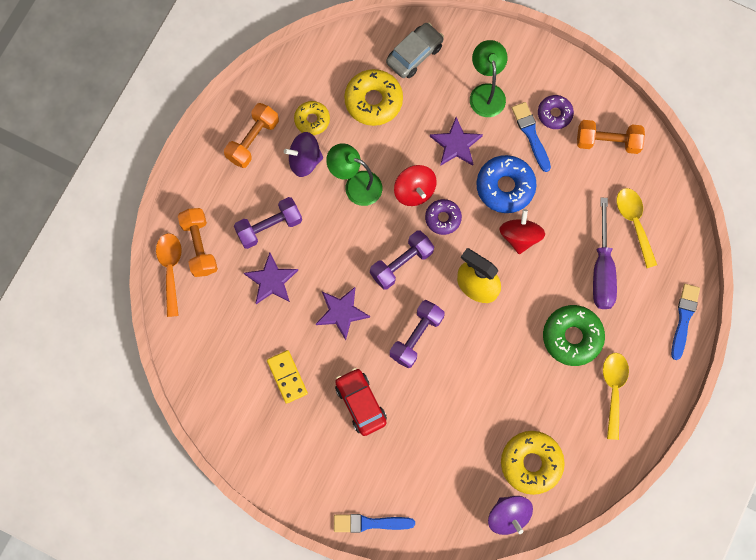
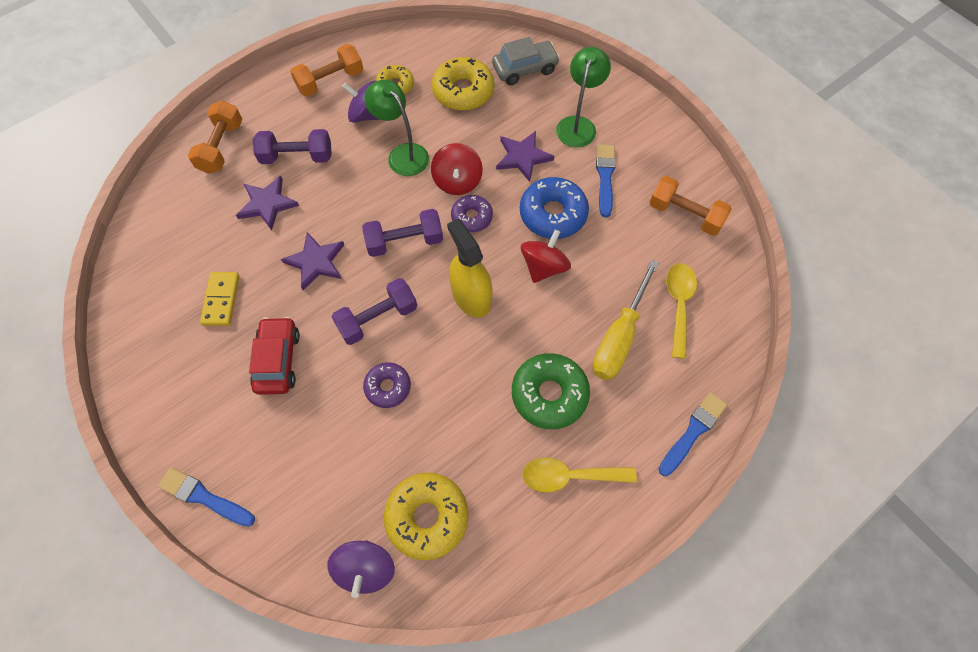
camera: 25 degrees right, 10 degrees down
(170, 269) = (181, 156): orange spoon -> none
(554, 114) = (639, 169): purple donut -> purple donut (388, 387)
(602, 270) = (619, 337): purple screwdriver -> yellow screwdriver
(613, 390) = (569, 476): yellow spoon -> yellow spoon turned 120 degrees counterclockwise

